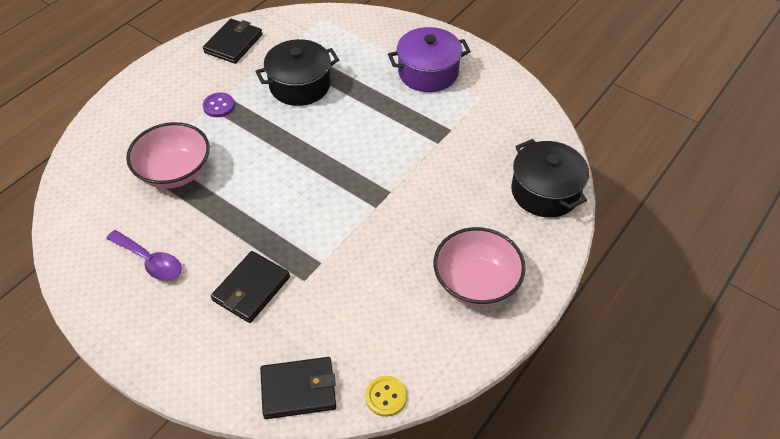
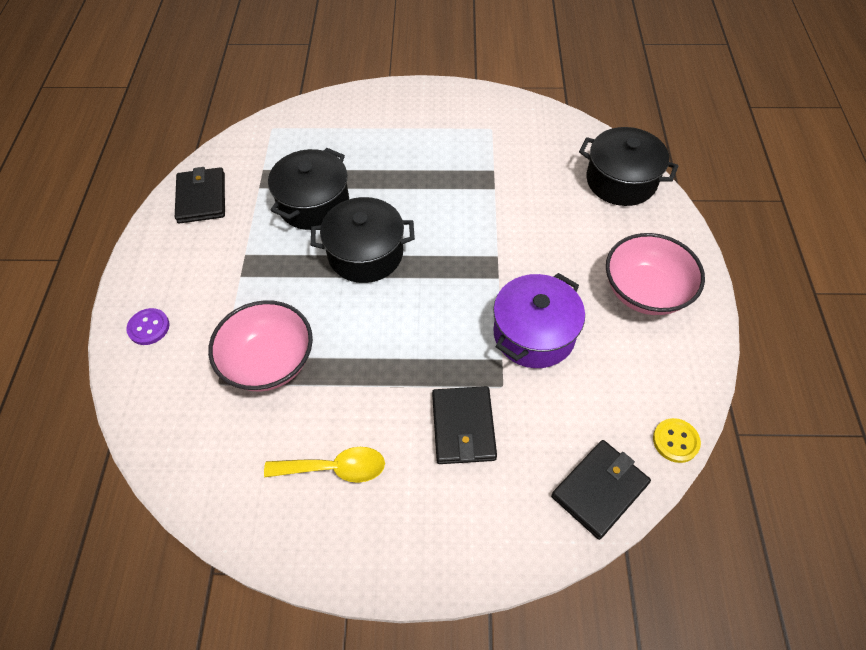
camera: 35 degrees left, 5 degrees up
(150, 261) = (335, 468): purple spoon -> yellow spoon
(219, 106) = (249, 269): purple button -> purple button (149, 327)
(301, 138) = (365, 254): none -> black pot
(428, 72) = (423, 129): purple pot -> purple pot (534, 334)

